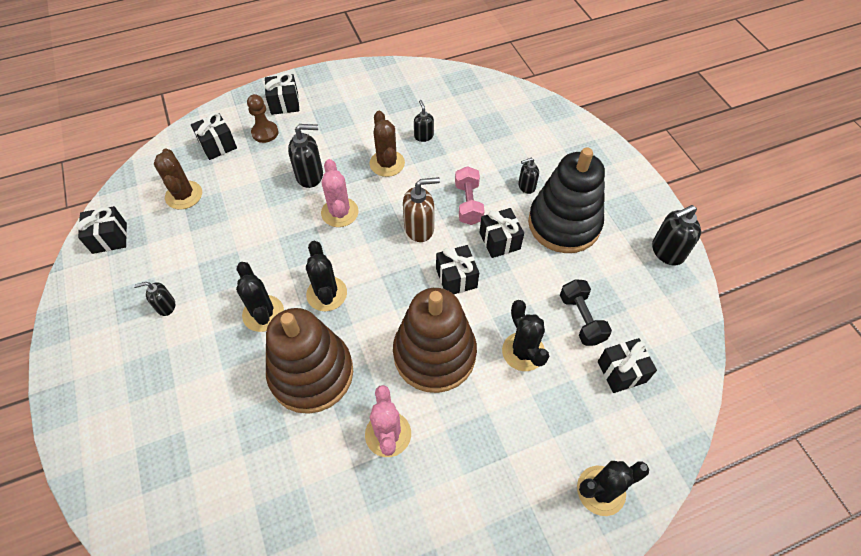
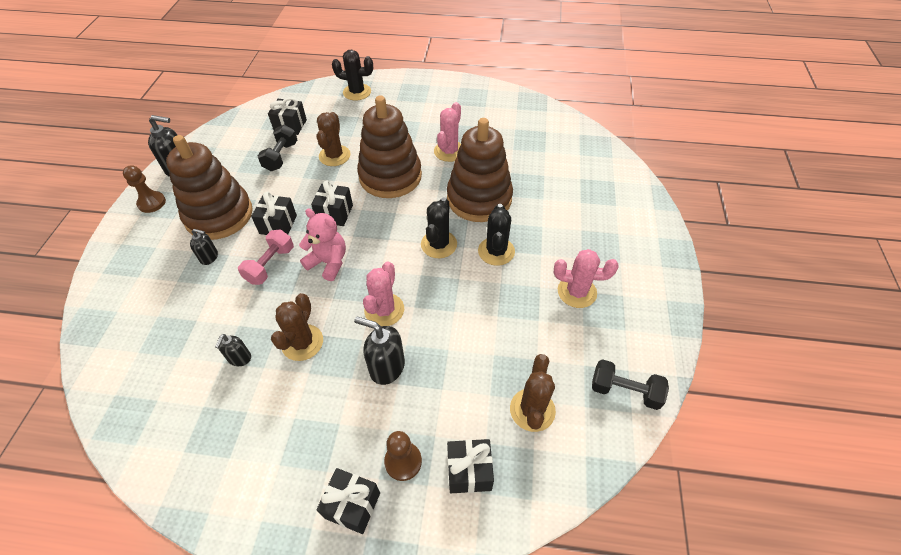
camera: 150 degrees left, 5 degrees down
(109, 238) = (624, 391): black gift -> black dumbbell
(166, 306) = (577, 292): black soap dispenser -> pink cactus
(419, 228) = (328, 262): brown soap dispenser -> pink teddy bear
(523, 351) = (334, 156): black cactus -> brown cactus
(564, 224) = (219, 215): black stacking toy -> brown stacking toy
(639, 206) = (152, 203): none -> brown pawn

